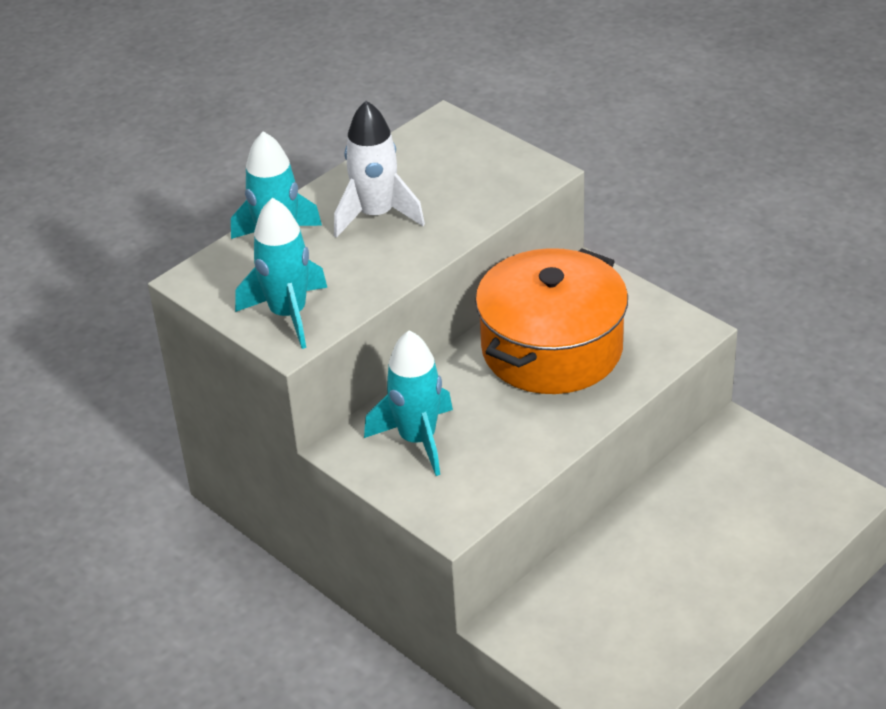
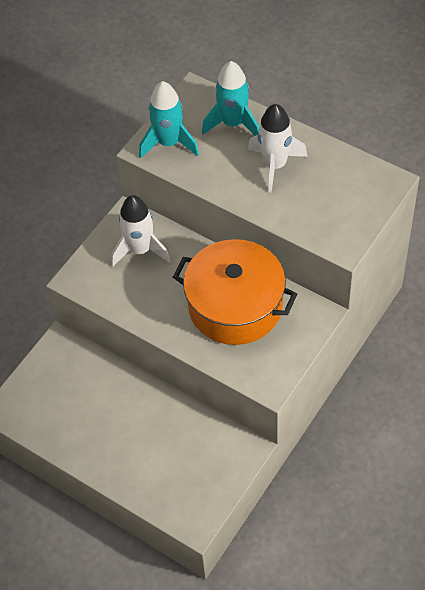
camera: 80 degrees right, 15 degrees up
(417, 440) = (140, 250): turquoise rocket -> white rocket

